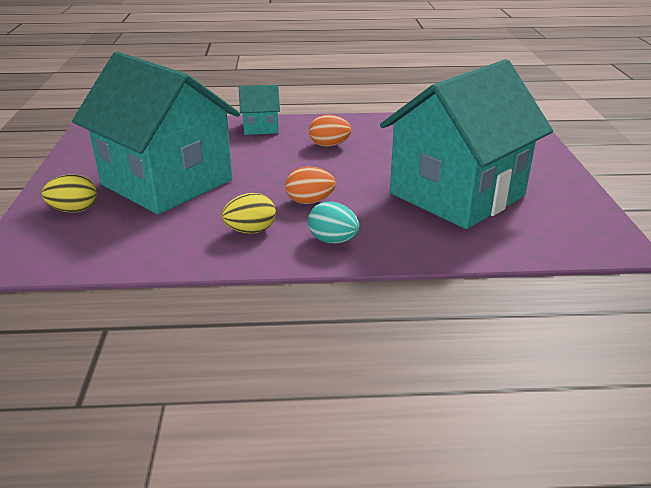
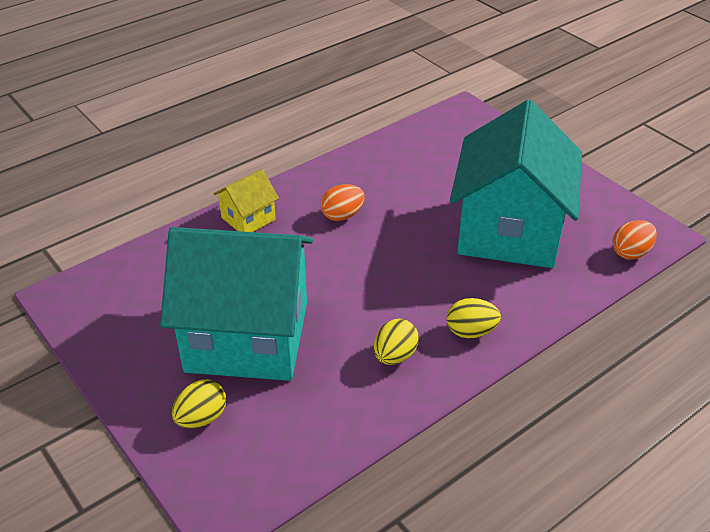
camera: 35 degrees left, 10 degrees up
(260, 127) = (248, 218): turquoise house -> yellow house
(310, 201) = (404, 296): orange egg -> orange egg (630, 253)
(333, 240) = (471, 331): turquoise egg -> yellow egg

